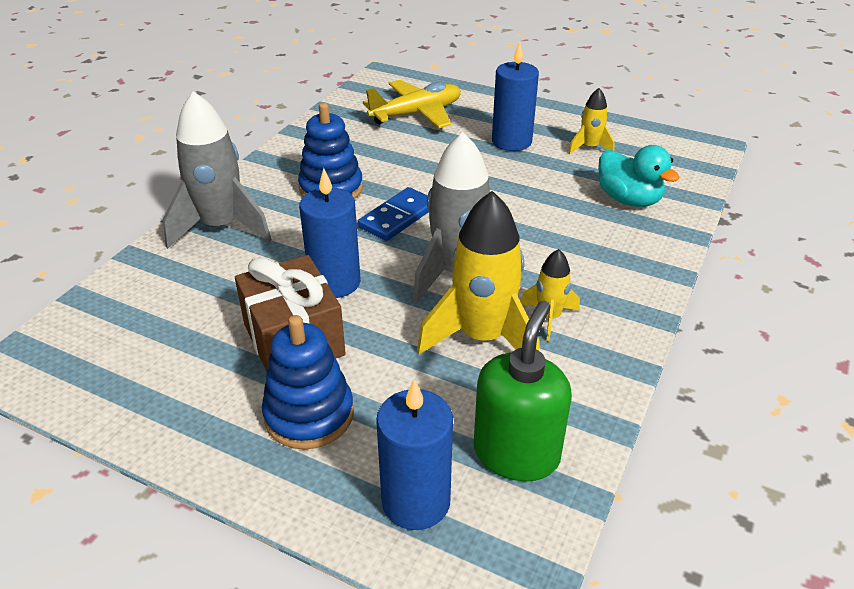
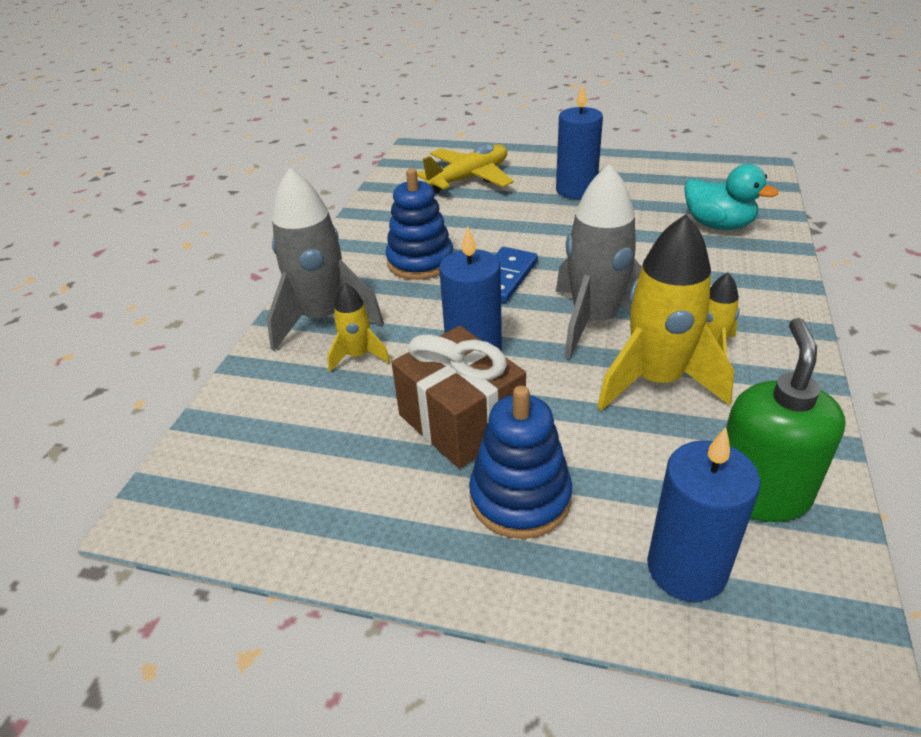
camera: 10 degrees left, 0 degrees up
(589, 148) = (653, 184): yellow rocket -> yellow rocket (358, 356)

